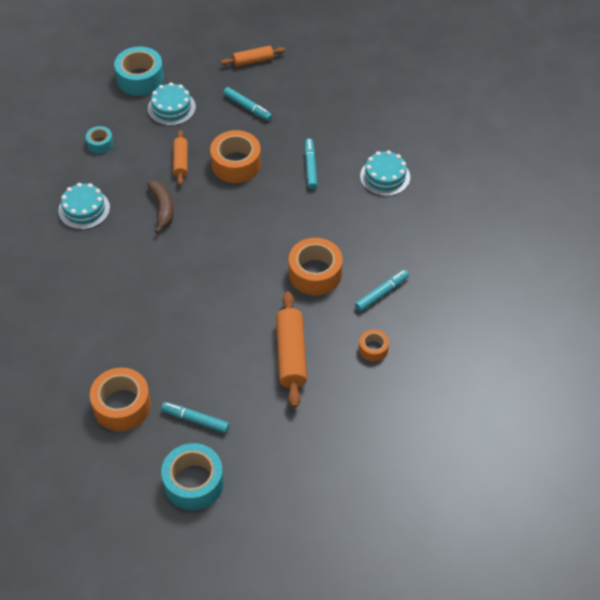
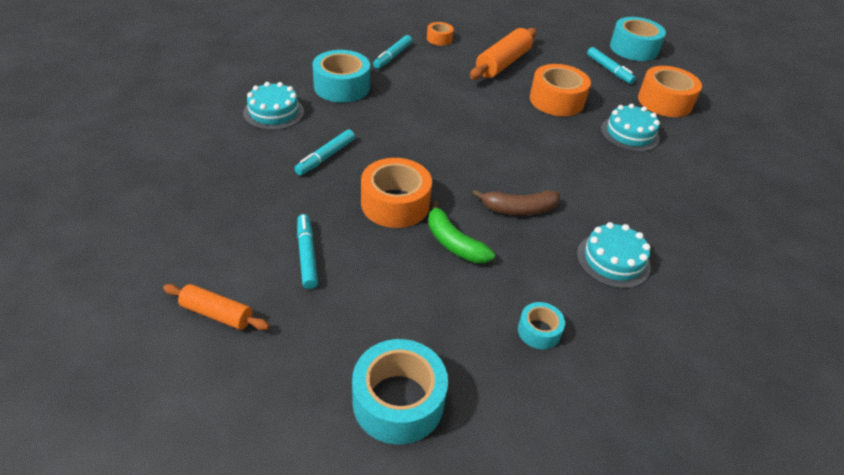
camera: 145 degrees left, 10 degrees down
(162, 208) = (519, 209): brown banana -> brown banana turned 120 degrees counterclockwise
(171, 108) = (399, 319): turquoise cake -> turquoise cake (629, 134)
(181, 162) = (454, 243): orange rolling pin -> green banana
(315, 273) = (427, 90): orange tape -> orange tape (556, 100)
(375, 231) = (342, 87): none -> turquoise tape
(381, 293) = (393, 56): turquoise marker -> turquoise marker turned 60 degrees counterclockwise

